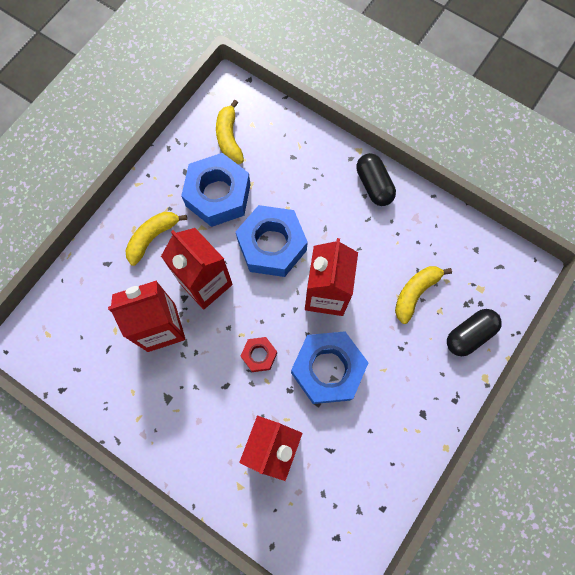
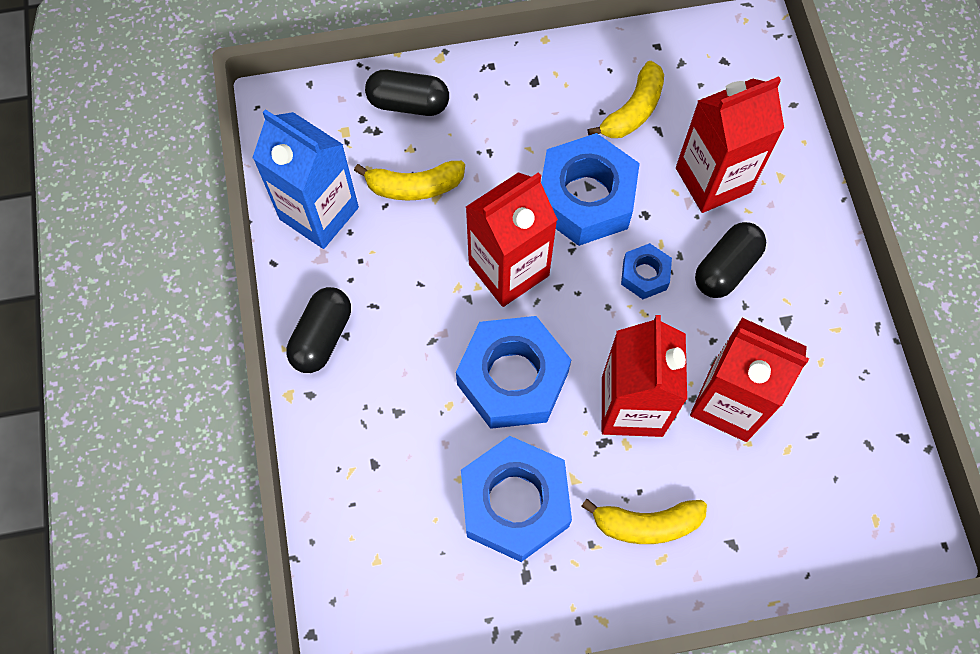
camera: 135 degrees left, 5 degrees down
(222, 399) = (726, 268): none -> black capsule
(229, 138) = (425, 569): yellow banana -> yellow banana (633, 110)
(259, 355) = (644, 275): red nut -> blue nut
(442, 237) = (319, 213): none -> blue carton

